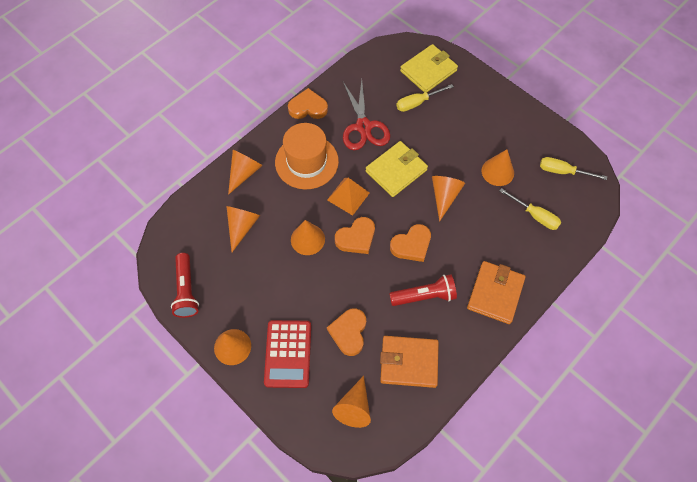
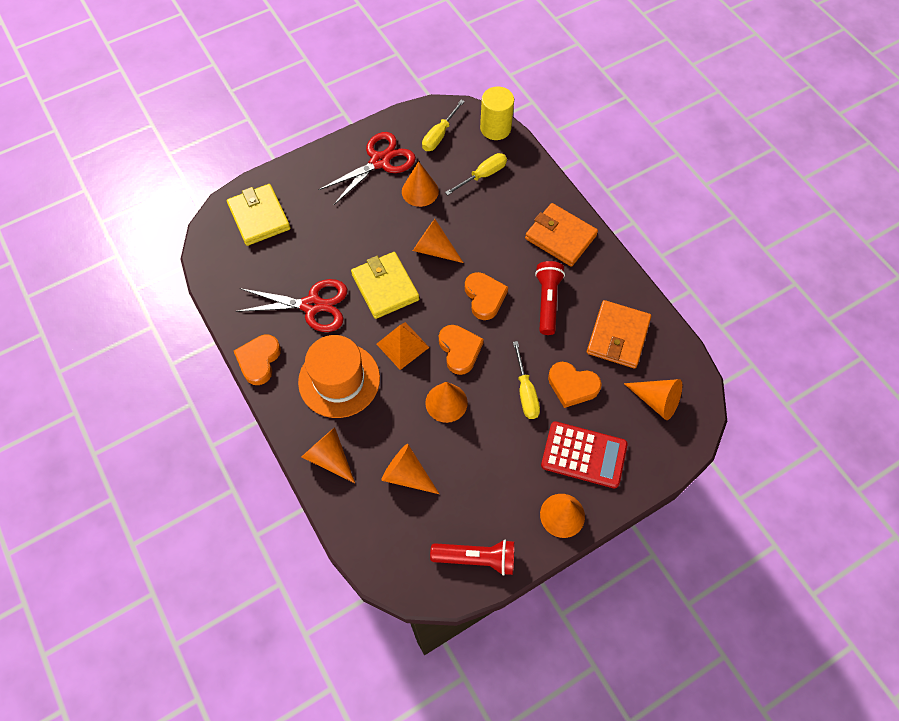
camera: 75 degrees left, 0 degrees up
(417, 103) = (300, 240): yellow screwdriver -> yellow screwdriver (525, 392)
(515, 135) = (379, 161): none -> red scissors
(591, 214) = (495, 128): none -> yellow cylinder

